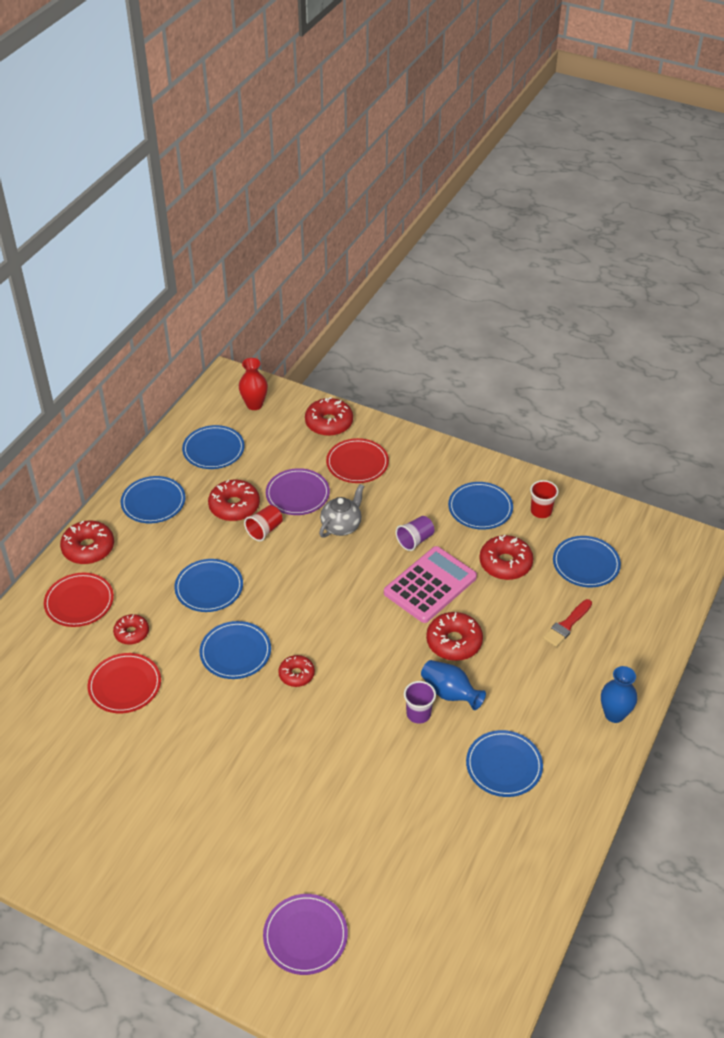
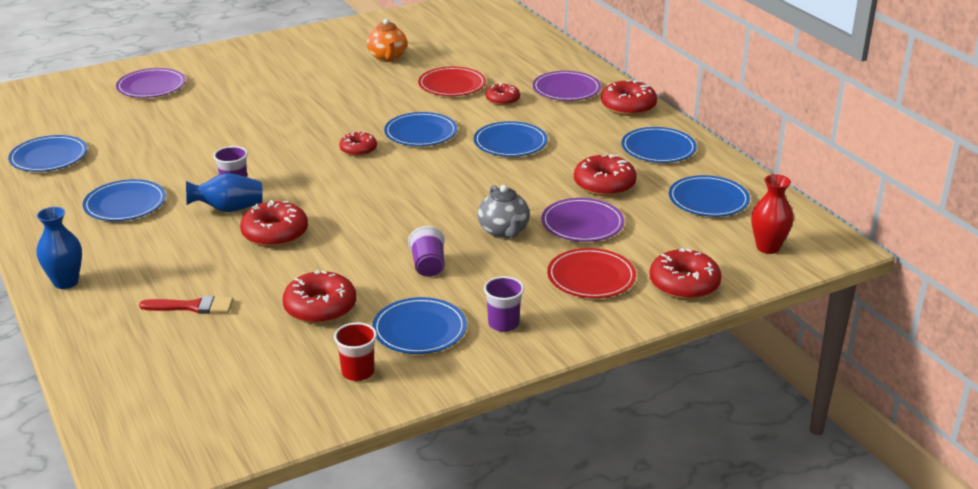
camera: 125 degrees right, 15 degrees down
(79, 602) = (566, 89): red plate -> purple plate
(94, 773) = (388, 57): none -> orange teapot
(264, 530) = (550, 189): red cup -> none
(430, 585) = (358, 250): pink calculator -> none
(440, 477) = (503, 324): none -> purple cup
(566, 625) = (192, 307): red brush -> red brush turned 105 degrees clockwise
(586, 564) = (242, 363): blue plate -> blue plate (49, 157)

